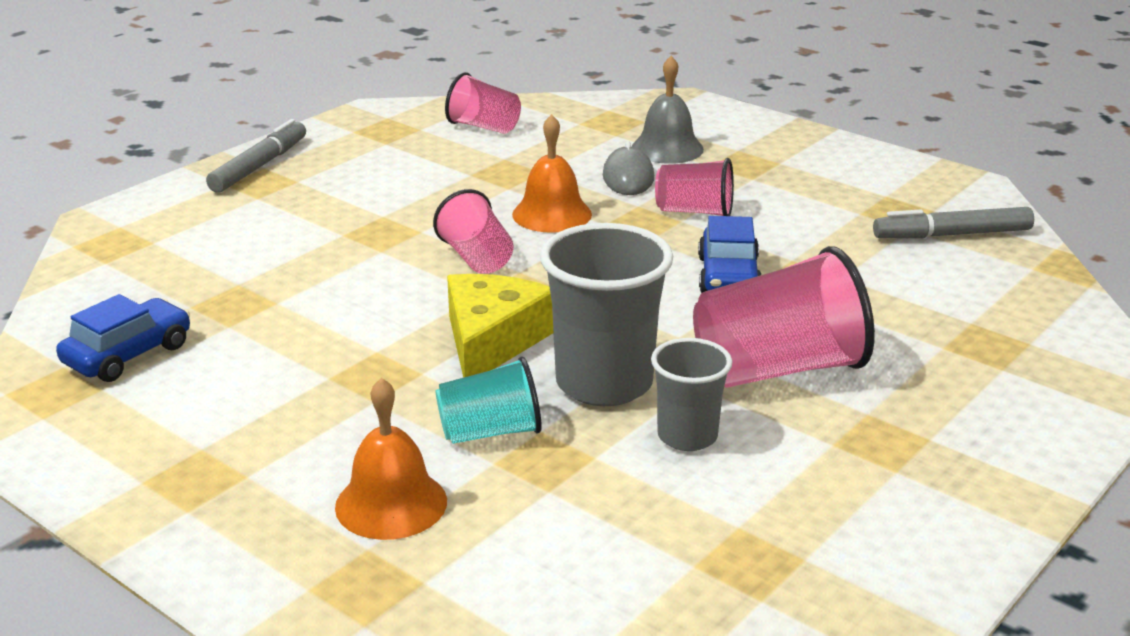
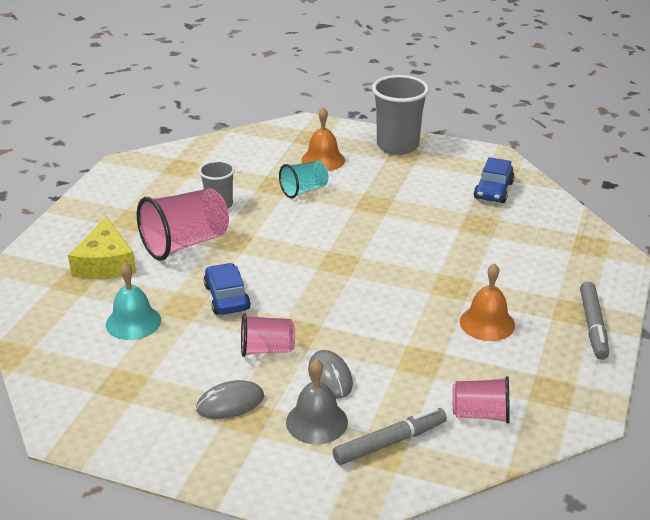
camera: 160 degrees right, 5 degrees up
(476, 258) = (380, 279): pink cup -> none
(492, 340) = (334, 231): yellow cheese -> yellow cheese (105, 263)
(552, 214) = (360, 325): orange bell -> orange bell (487, 323)
(604, 383) = (267, 220): grey cup -> grey cup (397, 145)
(761, 175) = (230, 403): none -> grey mouse
(882, 271) = (133, 322): none -> turquoise bell
(952, 235) = (84, 367): grey marker -> grey marker (390, 442)

